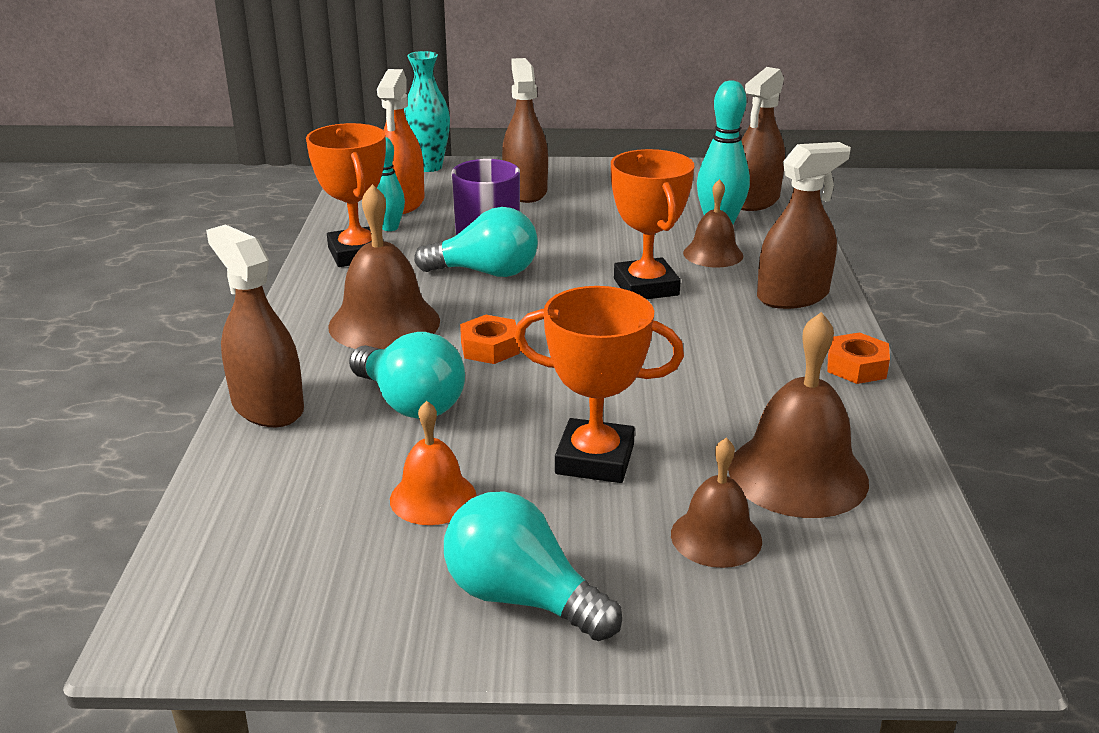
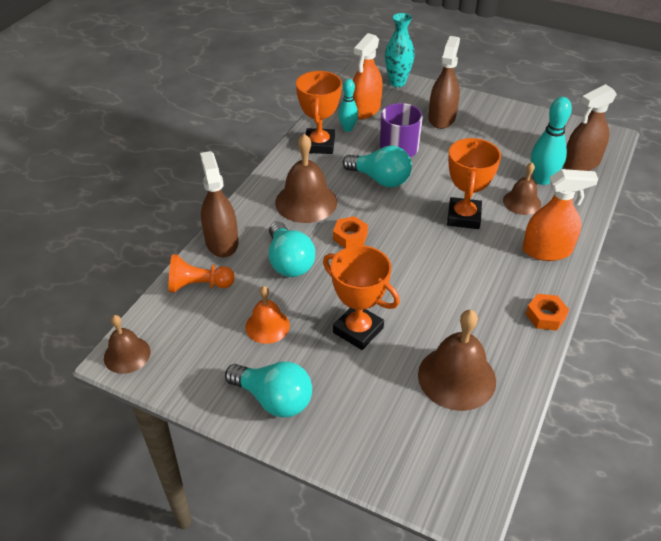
camera: 25 degrees right, 15 degrees up
(262, 476) = (198, 285): none -> orange pawn
(521, 598) = (274, 399): turquoise light bulb -> turquoise light bulb turned 150 degrees clockwise
(716, 537) = (387, 400): brown bell -> brown bell (127, 355)
(792, 296) = (547, 250): brown spray bottle -> orange spray bottle

